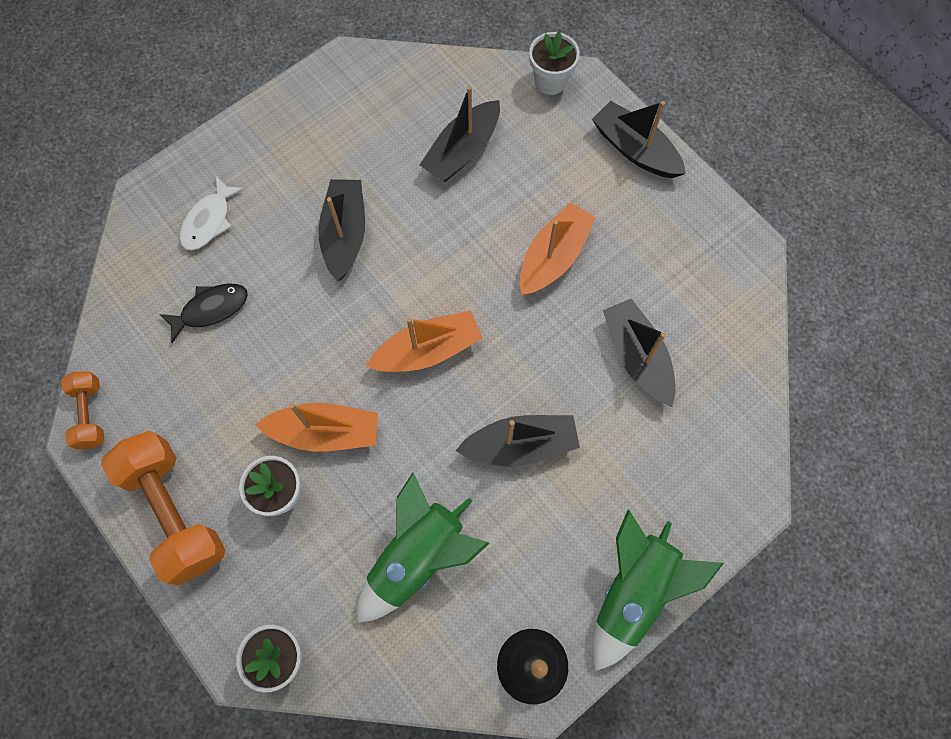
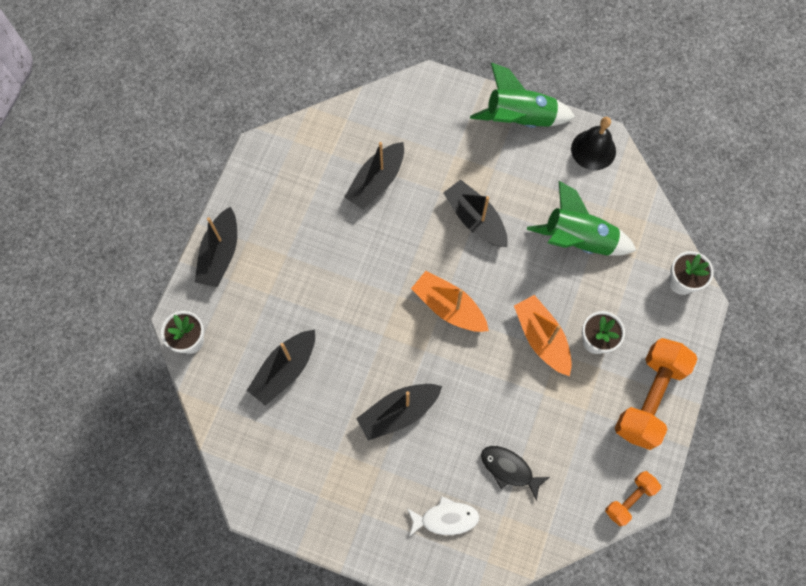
camera: 120 degrees left, 0 degrees up
(462, 150) = (285, 370): black boat -> black boat turned 120 degrees clockwise
(553, 257) = (335, 265): orange boat -> none

